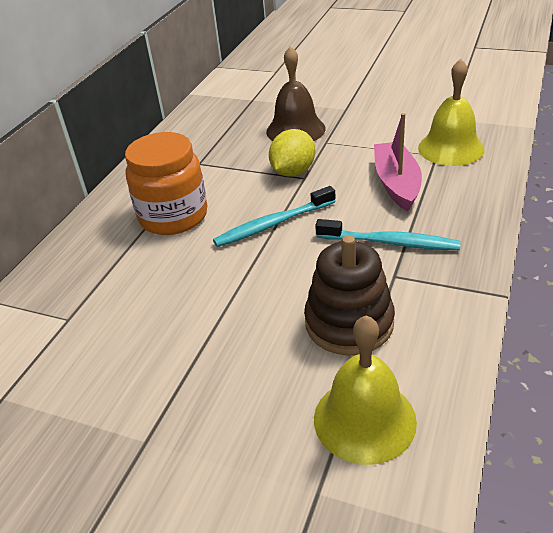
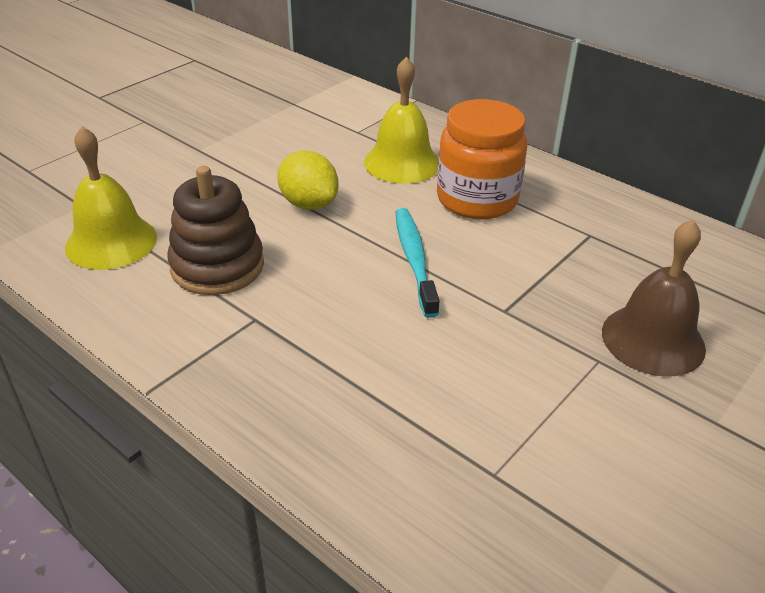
camera: 105 degrees right, 0 degrees up
(293, 172) = (524, 304): yellow lemon -> yellow lemon (309, 204)
(390, 242) = (312, 336): turquoise toothbrush -> none
(396, 184) = (435, 391): pink boat -> none
(451, 148) = (505, 503): yellow bell -> yellow bell (402, 163)

